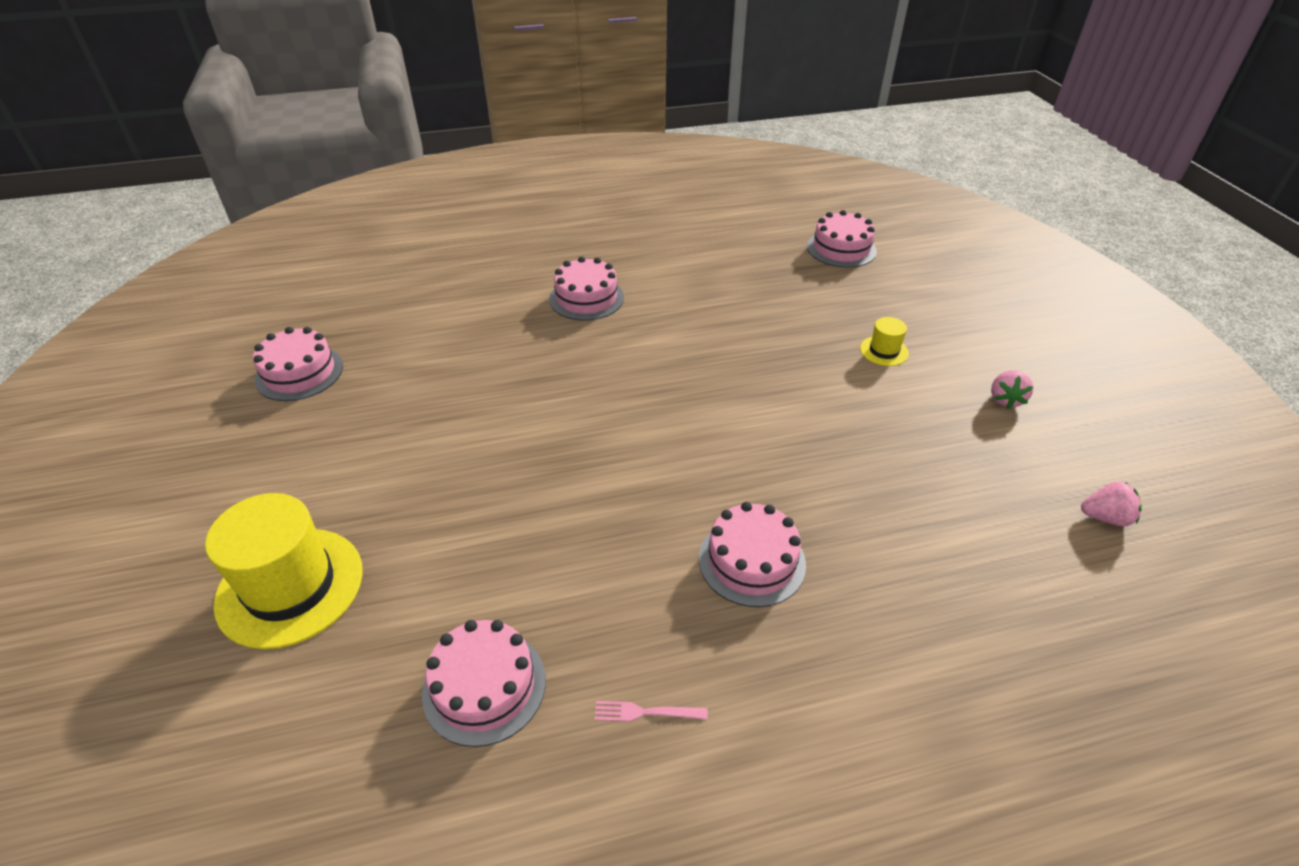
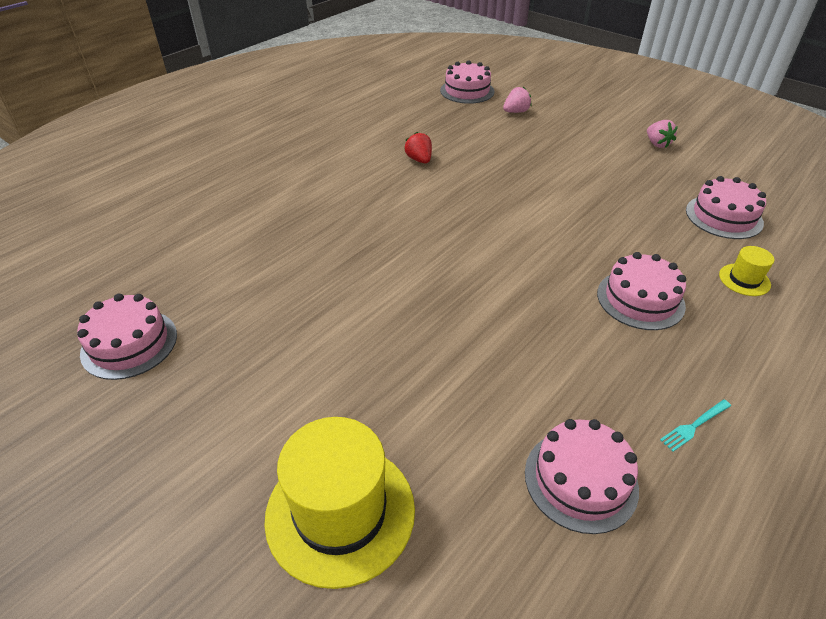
camera: 35 degrees left, 0 degrees up
(586, 298) = (327, 183): pink cake -> pink cake (723, 216)
(645, 712) = (694, 426): pink fork -> turquoise fork
(699, 308) = (419, 160): none -> red strawberry
(884, 351) = (564, 142): yellow hat -> yellow hat (744, 280)
(1105, 517) = (771, 184): pink strawberry -> pink strawberry (516, 112)

